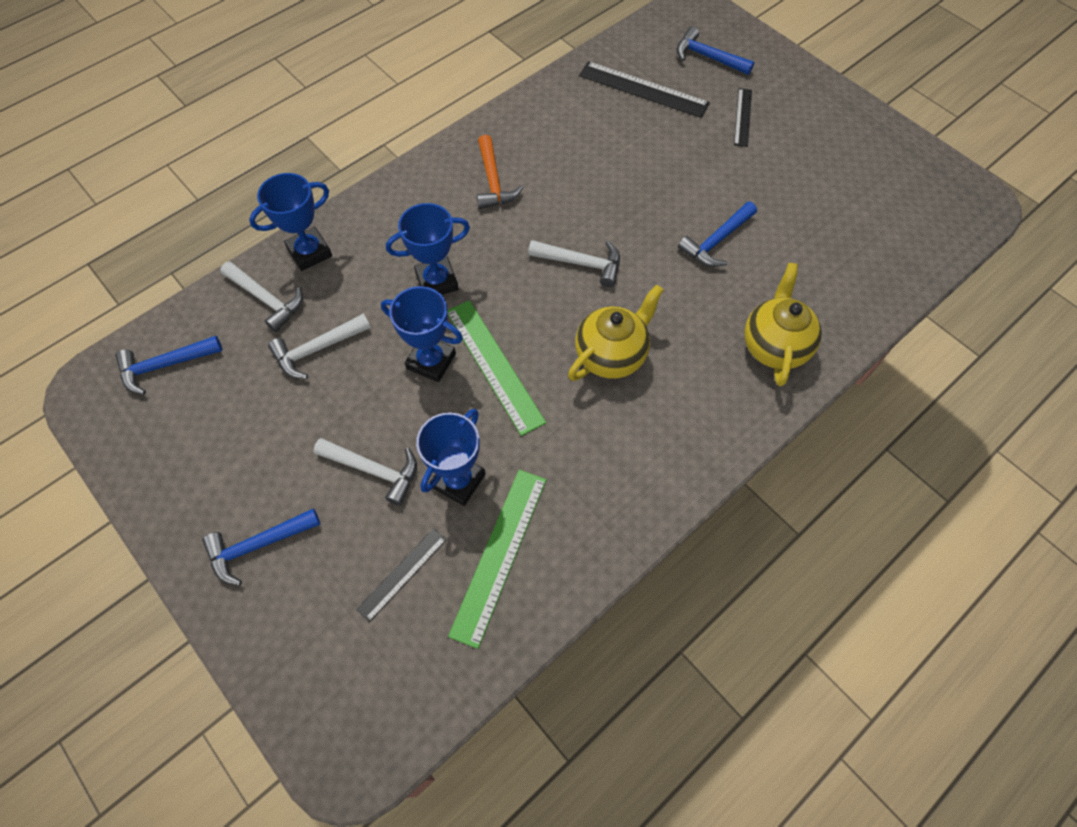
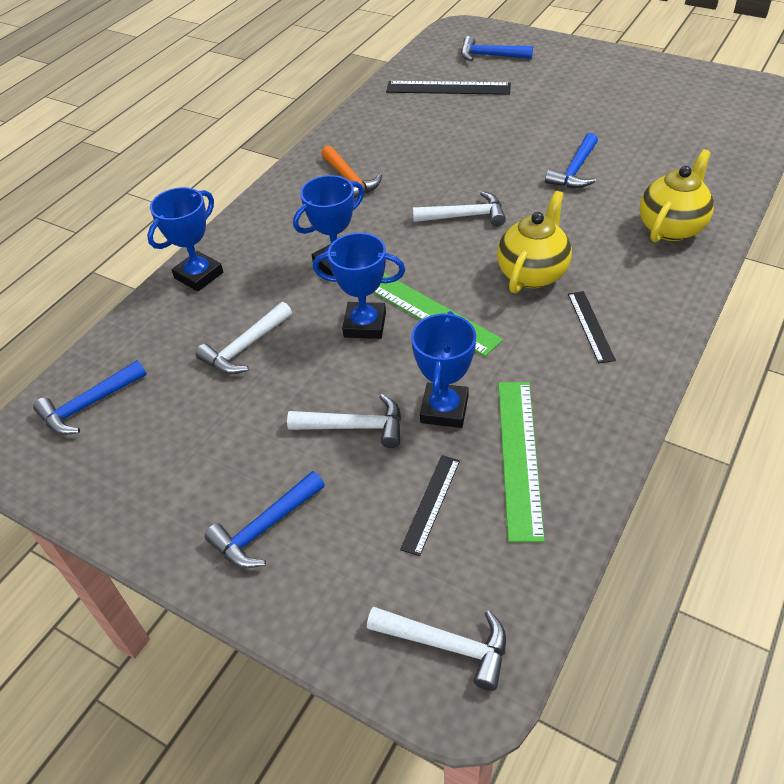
camera: 15 degrees left, 15 degrees down
(266, 299) = (173, 323): white hammer -> white hammer (447, 645)
(743, 117) = (544, 86): black ruler -> black ruler (590, 326)
(774, 346) = (671, 227): yellow teapot -> yellow teapot turned 45 degrees clockwise

